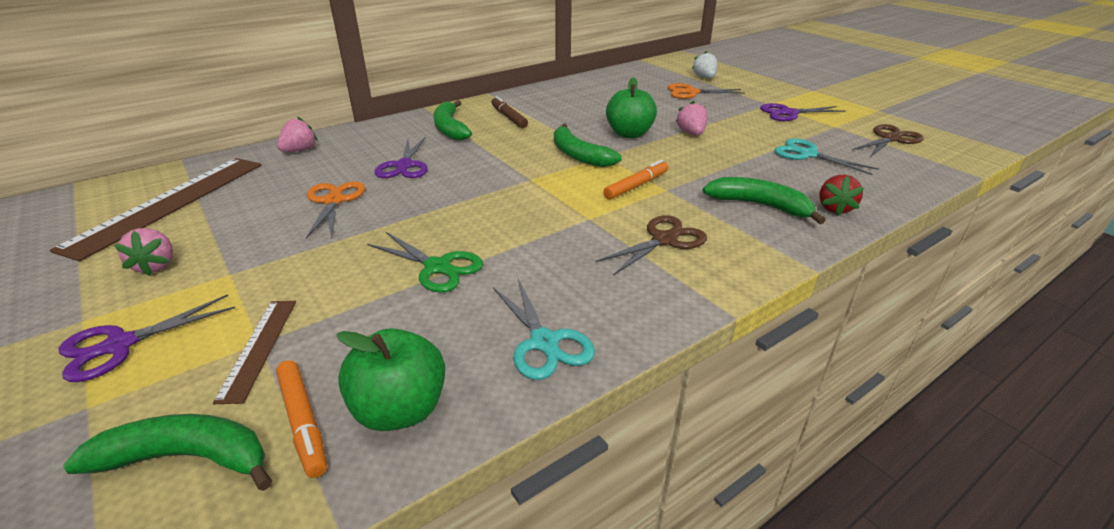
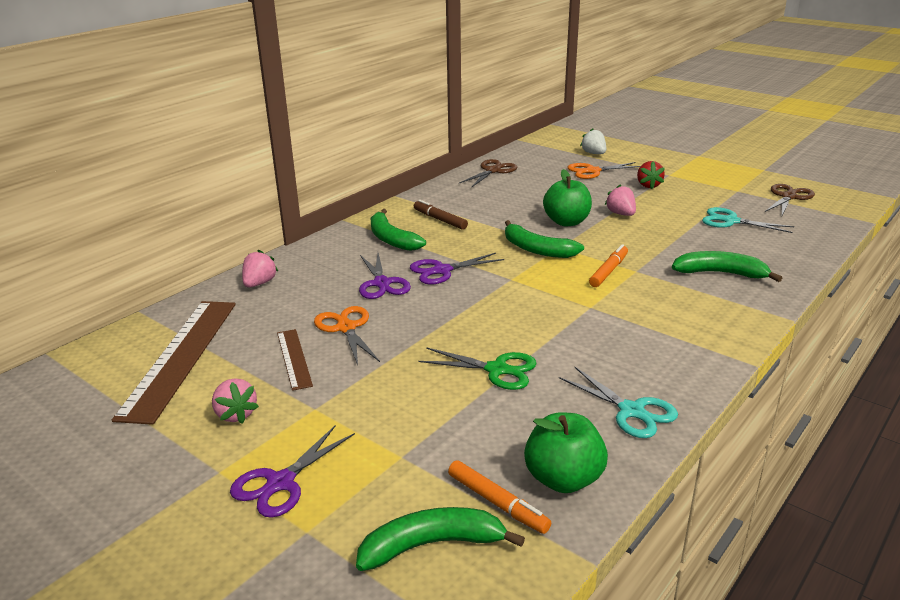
camera: 15 degrees left, 5 degrees down
(258, 348) = (406, 460): brown ruler -> brown ruler (294, 358)
(664, 240) = (665, 315): brown scissors -> brown scissors (493, 171)
(788, 113) = (691, 182): purple scissors -> purple scissors (442, 271)
(834, 208) = (779, 267): red strawberry -> red strawberry (648, 185)

